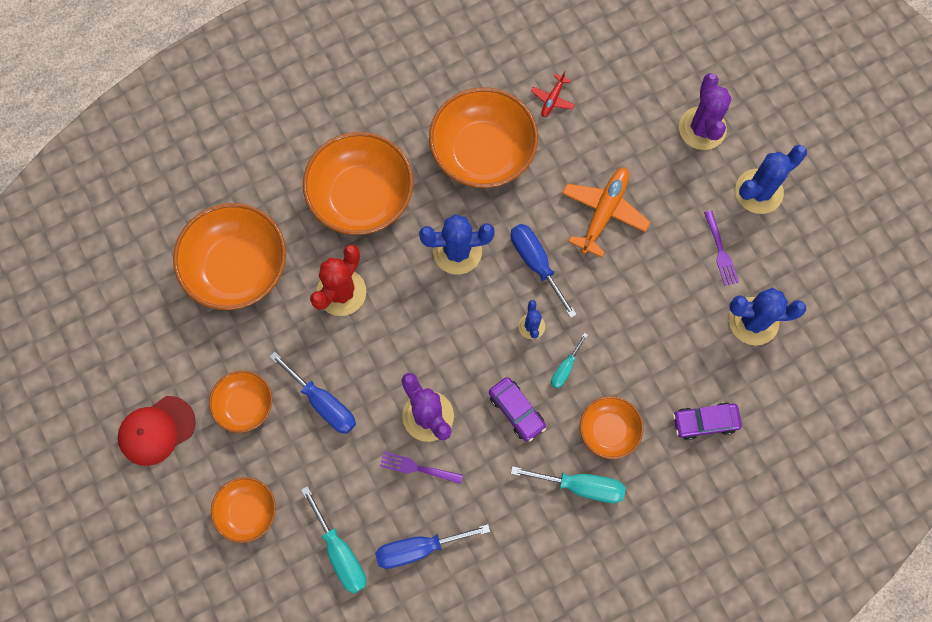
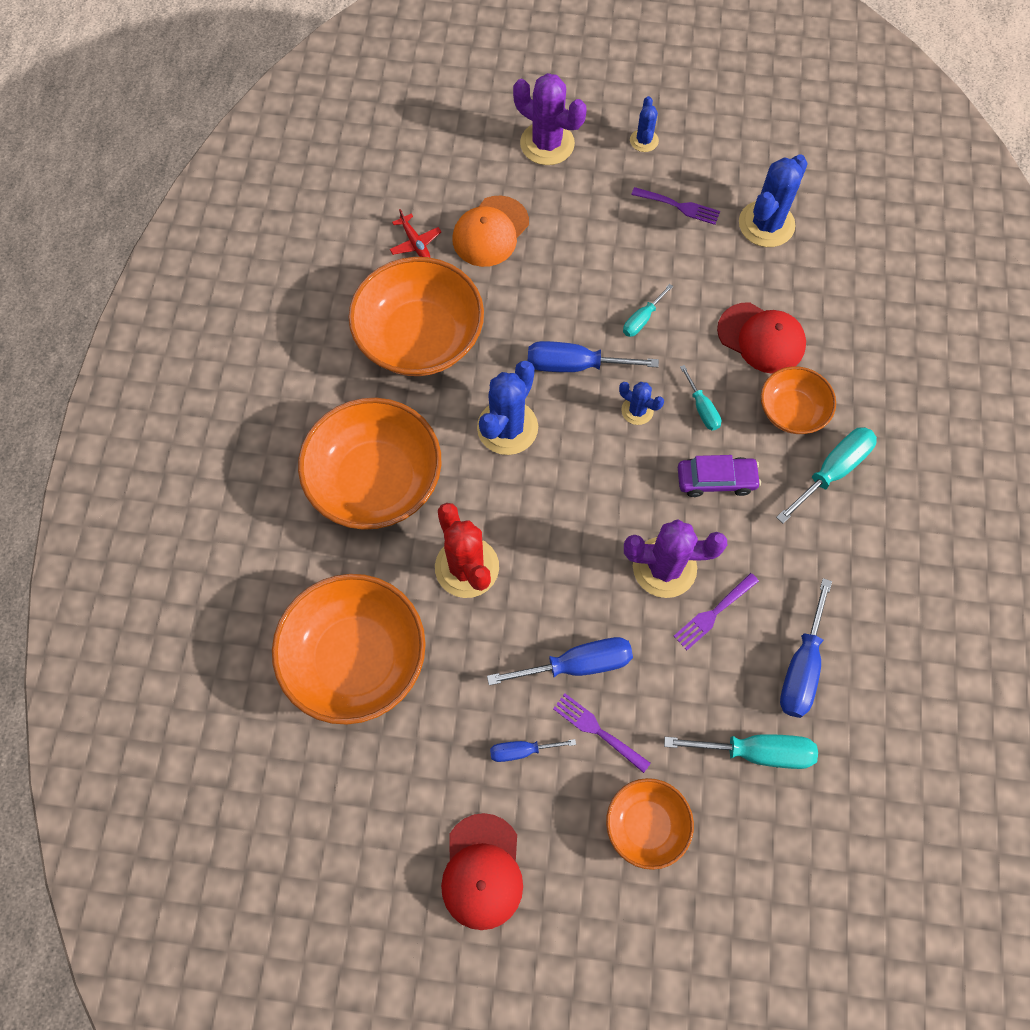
camera: 55 degrees left, 5 degrees down
(245, 405) = (521, 750): orange bowl -> blue screwdriver
(288, 443) = (597, 730): none -> purple fork
(599, 140) = (490, 232): none -> orange cap
(603, 212) = (567, 275): orange plane -> none
(605, 284) = (642, 319): none -> turquoise screwdriver
(652, 375) = (761, 338): none -> red cap
(705, 422) = (838, 325): purple car -> none
(758, 191) = (644, 141): blue cactus -> blue cactus, size x0.53

